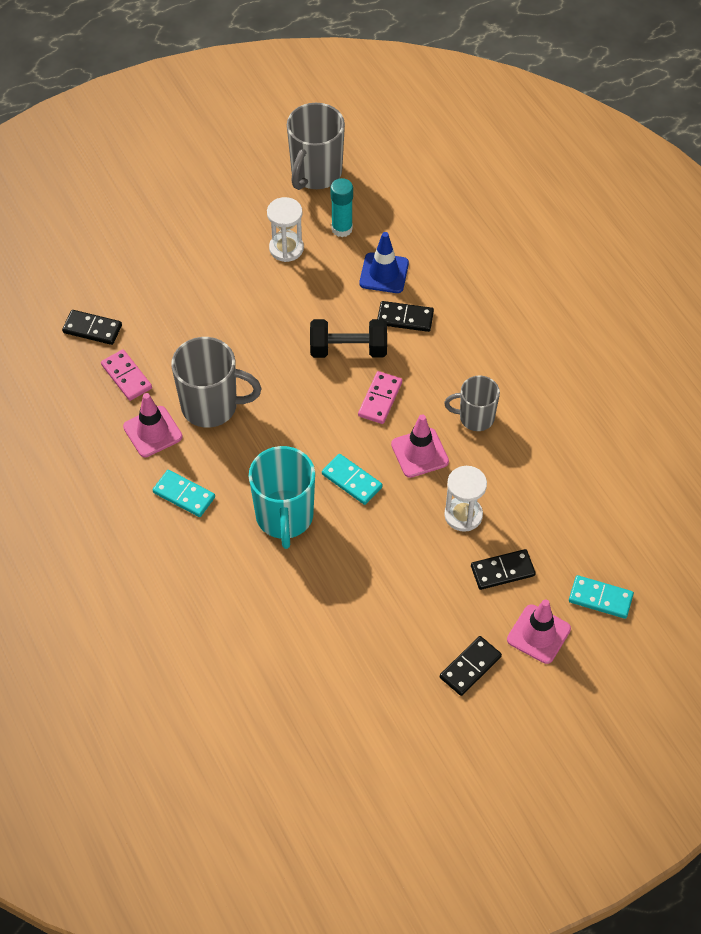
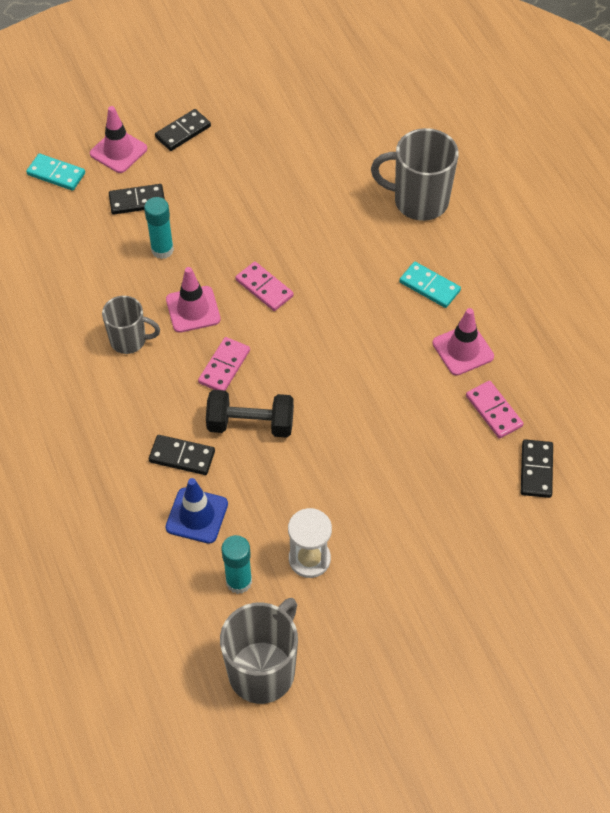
camera: 175 degrees left, 0 degrees up
(92, 329) = (536, 470): black domino -> black domino turned 75 degrees clockwise
(211, 406) = (402, 372): grey mug -> grey mug (419, 201)
(284, 517) = (332, 260): turquoise mug -> none
(351, 481) = (264, 288): turquoise domino -> pink domino
(463, 515) = (162, 250): white hourglass -> turquoise glue stick

